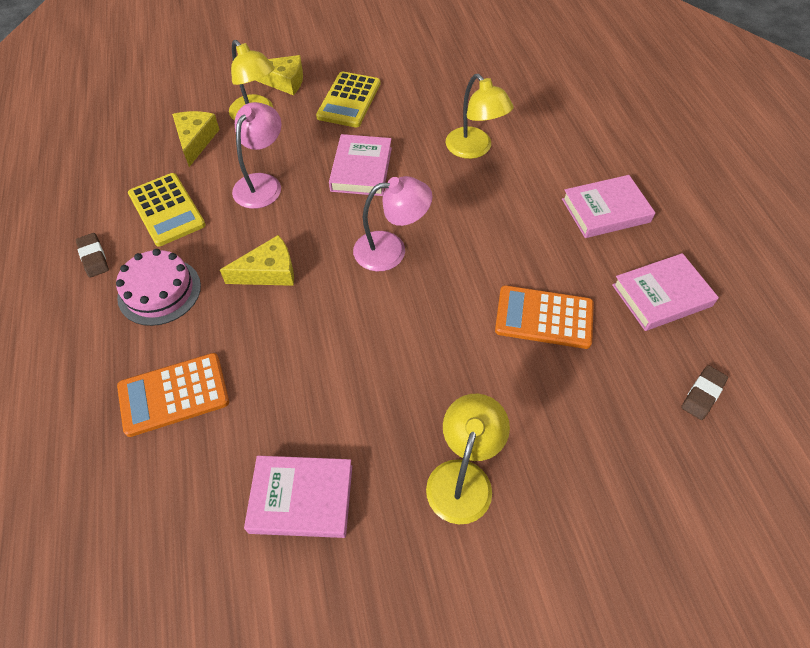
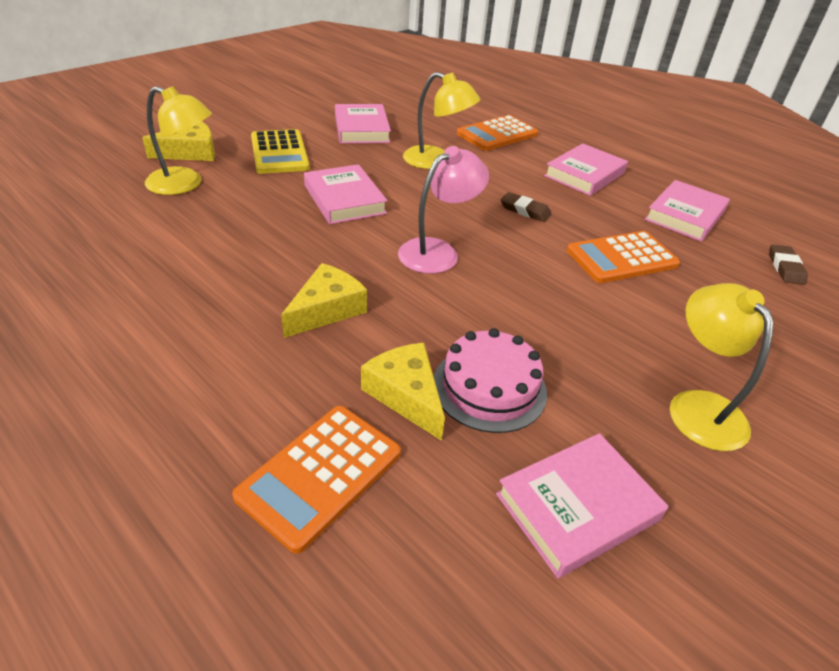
camera: 35 degrees left, 15 degrees down
(93, 257) = (68, 372): brown eraser -> brown eraser (525, 210)
(159, 291) = (201, 374): pink cake -> pink cake (489, 387)
(167, 210) = (140, 293): yellow calculator -> none
(196, 140) = (124, 222): yellow cheese -> yellow cheese (406, 395)
(262, 183) = (245, 237): pink lamp -> none
(439, 90) = (362, 129): none -> pink book
(563, 132) = (497, 134): none -> orange calculator

